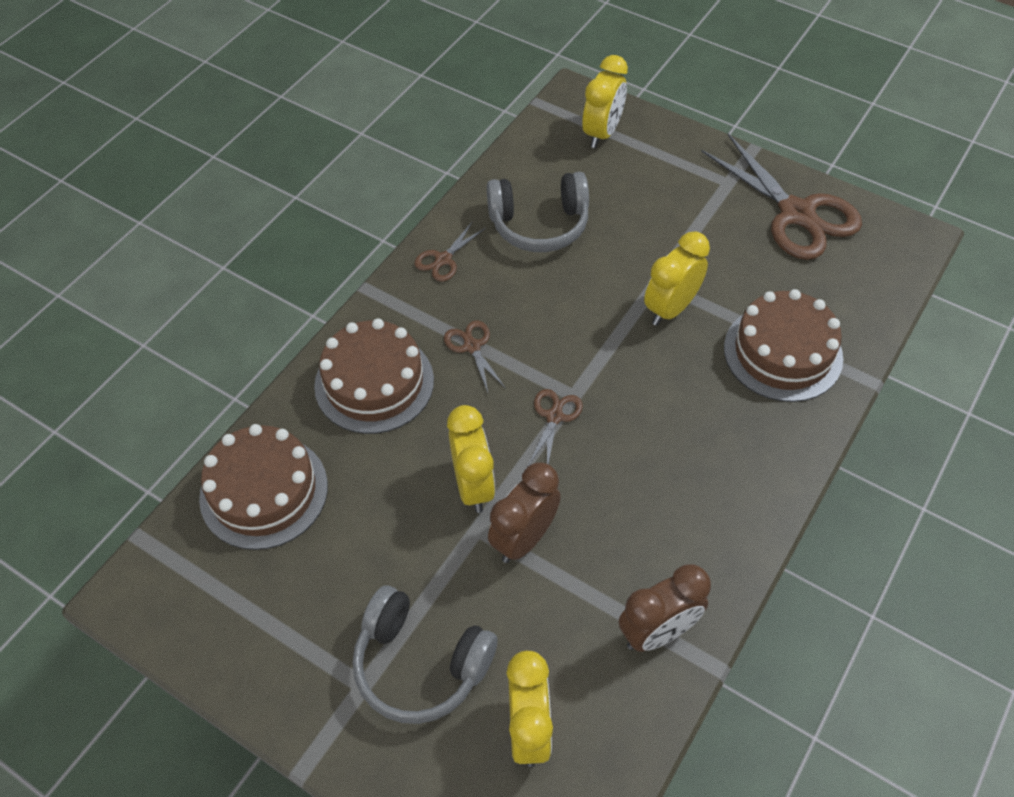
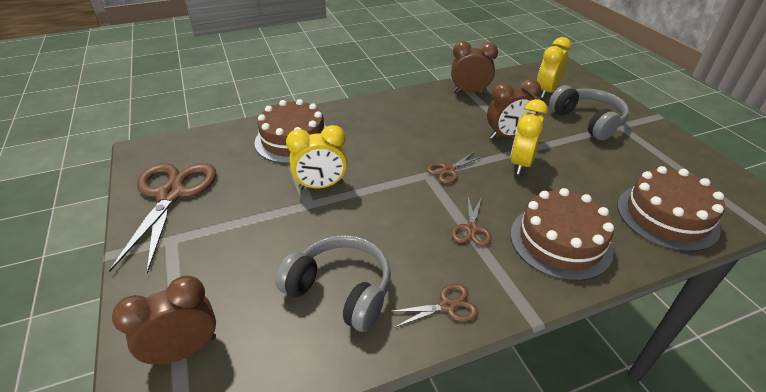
camera: 145 degrees left, 15 degrees down
(602, 133) = (184, 350): yellow clock -> brown clock

